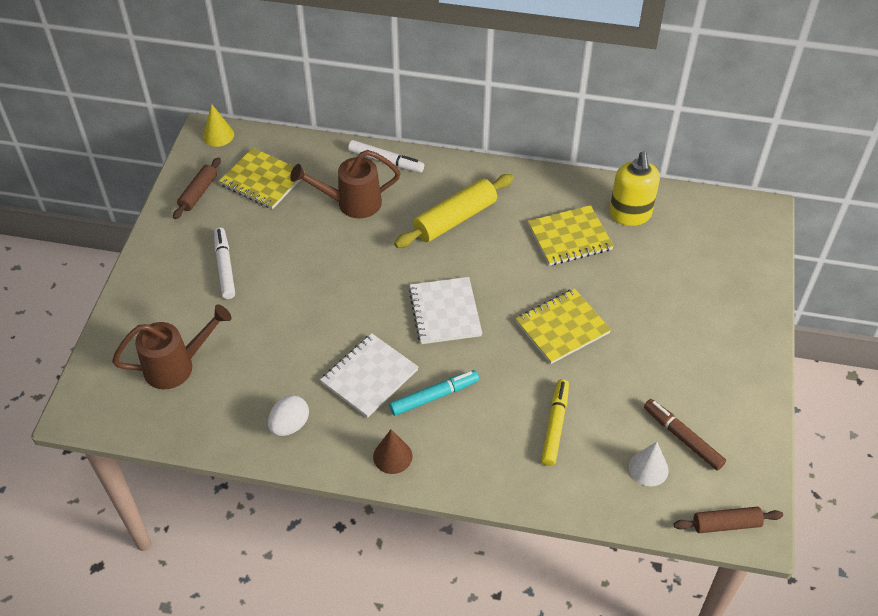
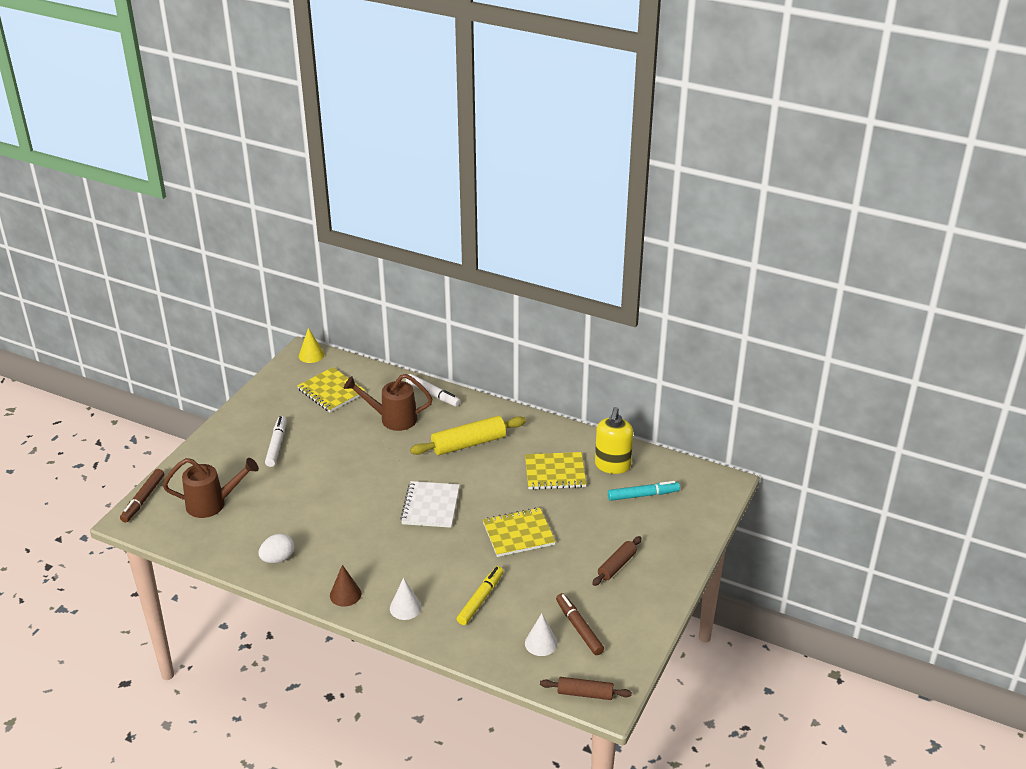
camera: 15 degrees right, 15 degrees down
(85, 378) = (143, 499): none -> brown marker
(198, 193) = (279, 392): brown rolling pin -> brown rolling pin (616, 565)
(369, 376) = (352, 538): white notebook -> none
(434, 396) = (395, 561): turquoise marker -> turquoise marker (643, 495)
(472, 457) = (405, 607): none -> white cone

